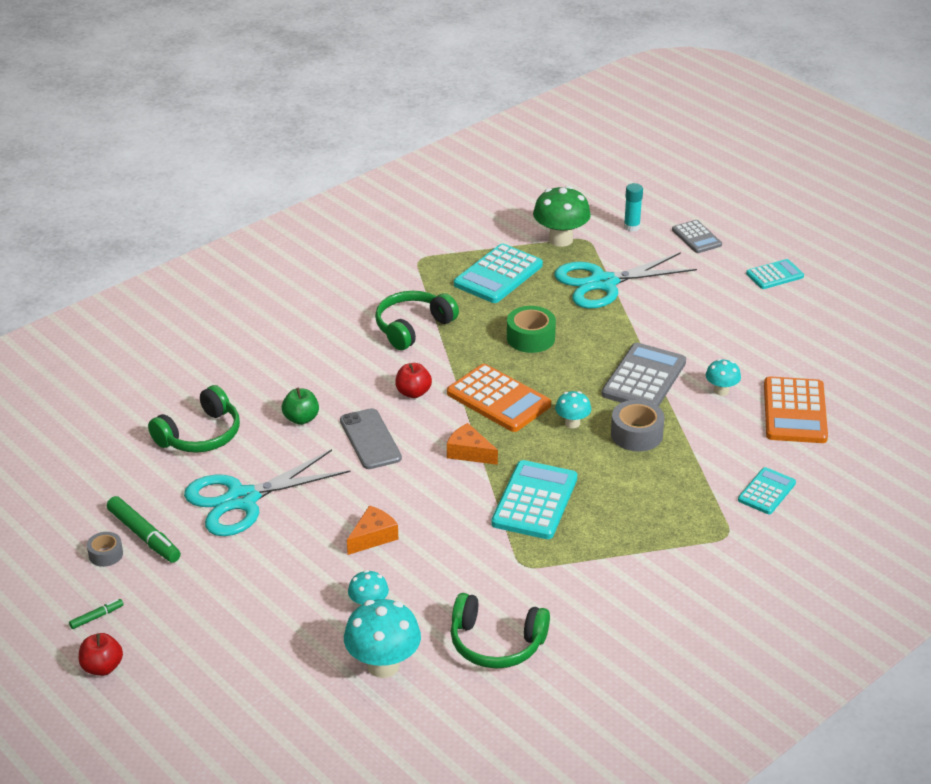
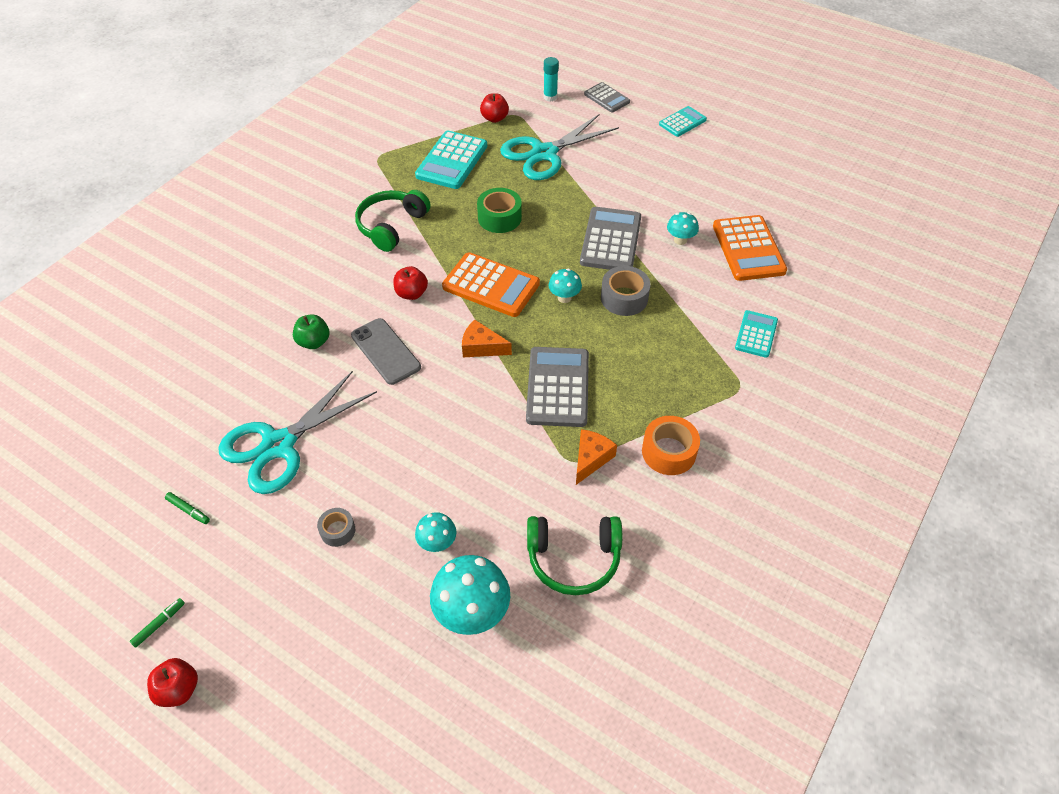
camera: 15 degrees left, 15 degrees up
(105, 554) = (152, 542): grey tape -> grey tape (337, 531)
(144, 536) = (188, 510): green marker -> green marker, size x0.50
(200, 435) = (219, 379): green headphones -> none
(373, 537) = (419, 461): orange cheese -> orange cheese (591, 459)
(534, 501) = (557, 387): turquoise calculator -> grey calculator
(560, 239) = (494, 118): green mushroom -> red apple
(627, 576) = (669, 452): none -> orange tape

